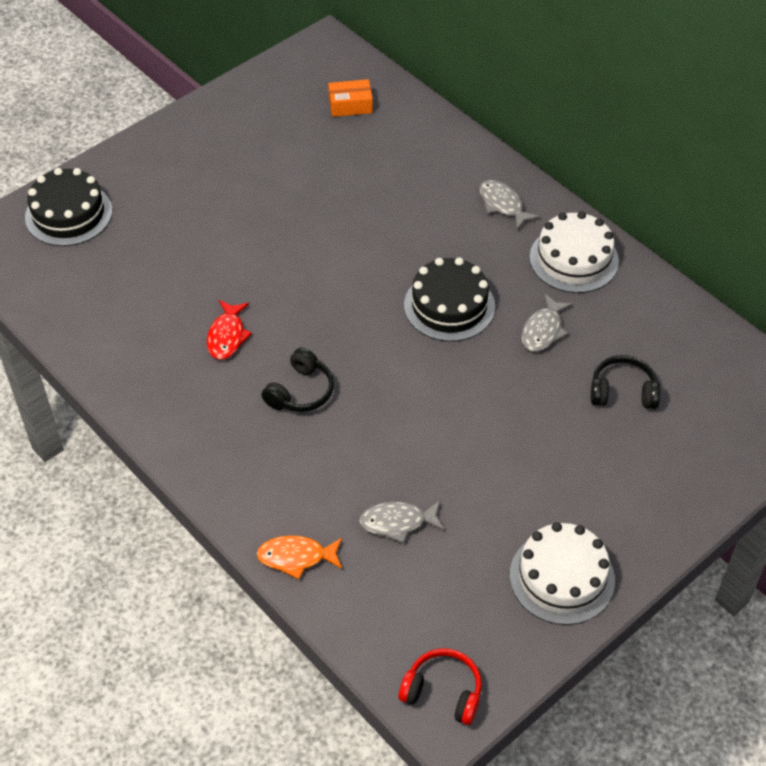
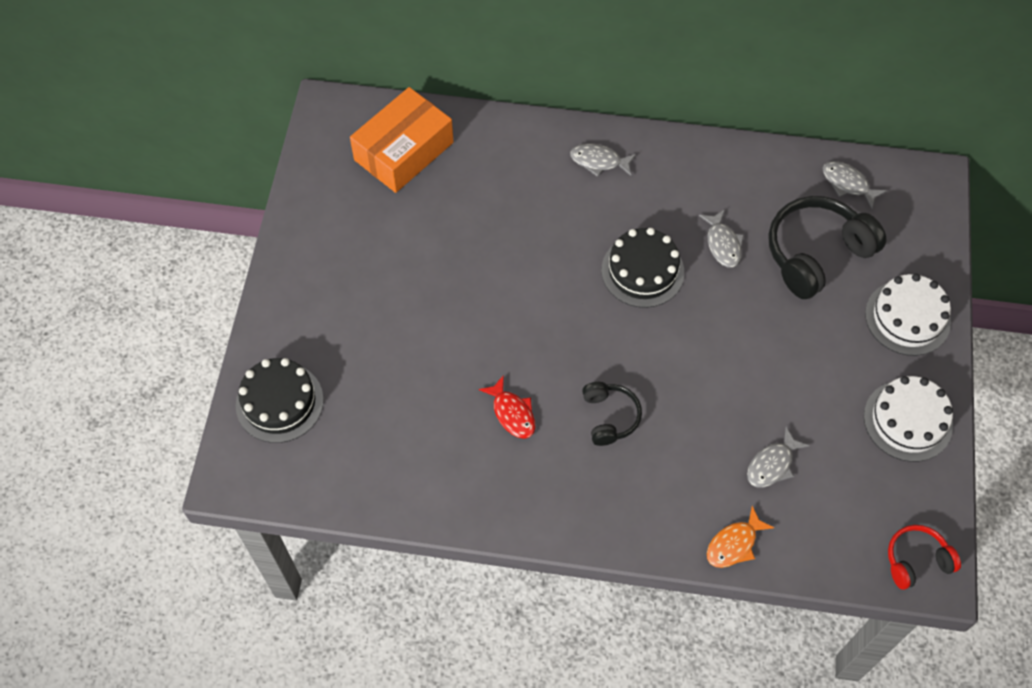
camera: 40 degrees left, 10 degrees up
(350, 105) = (403, 151): orange box -> orange box, size x2.09
(574, 259) = (689, 172): white cake -> white cake (907, 318)
(623, 391) = (816, 253): black headphones -> black headphones, size x1.81
(716, 357) = (847, 184): none -> grey fish

